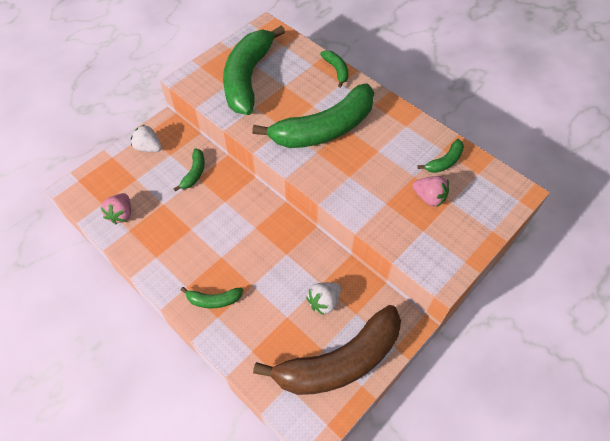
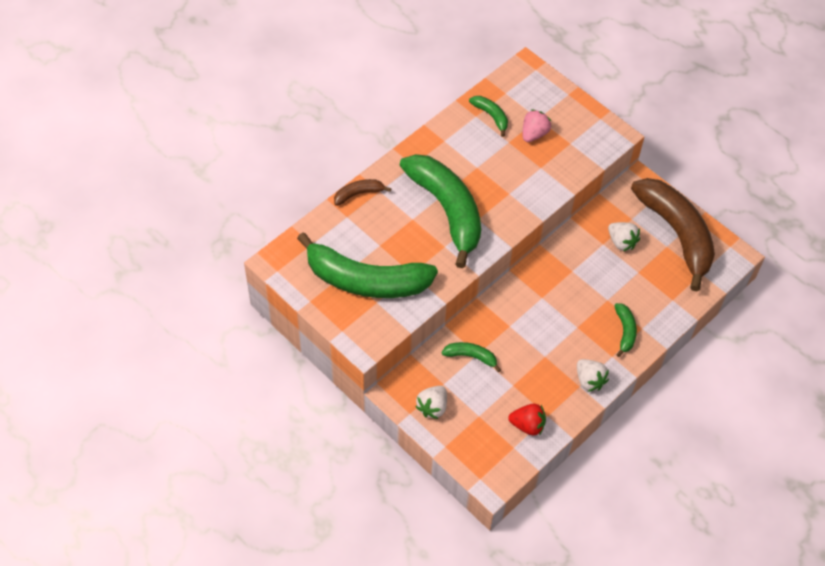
camera: 90 degrees left, 0 degrees up
(121, 214) = (527, 425): pink strawberry -> red strawberry
(161, 265) = (589, 380): none -> white strawberry
(336, 70) = (358, 194): green banana -> brown banana

